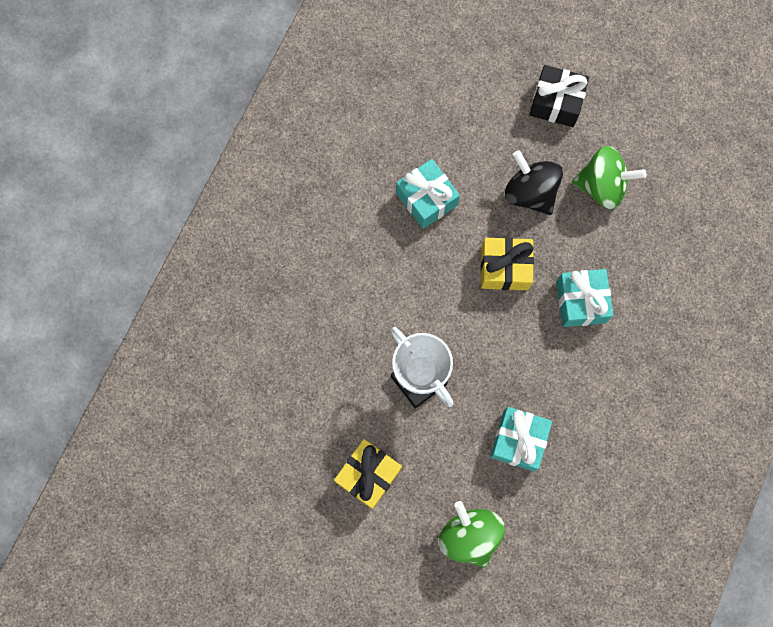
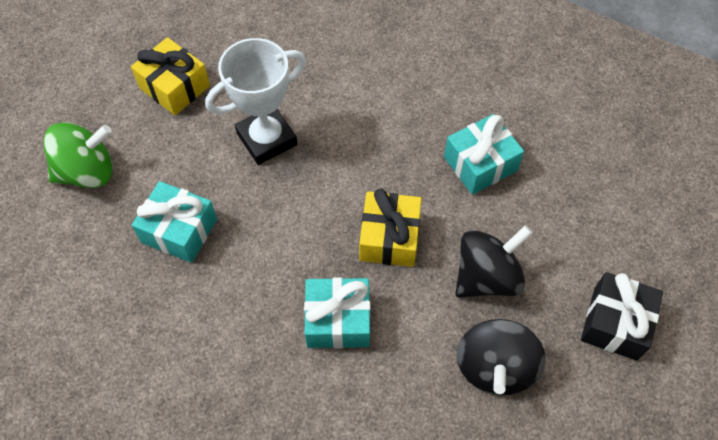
camera: 95 degrees right, 15 degrees down
(602, 186) = (495, 367): green spinning top -> black spinning top

